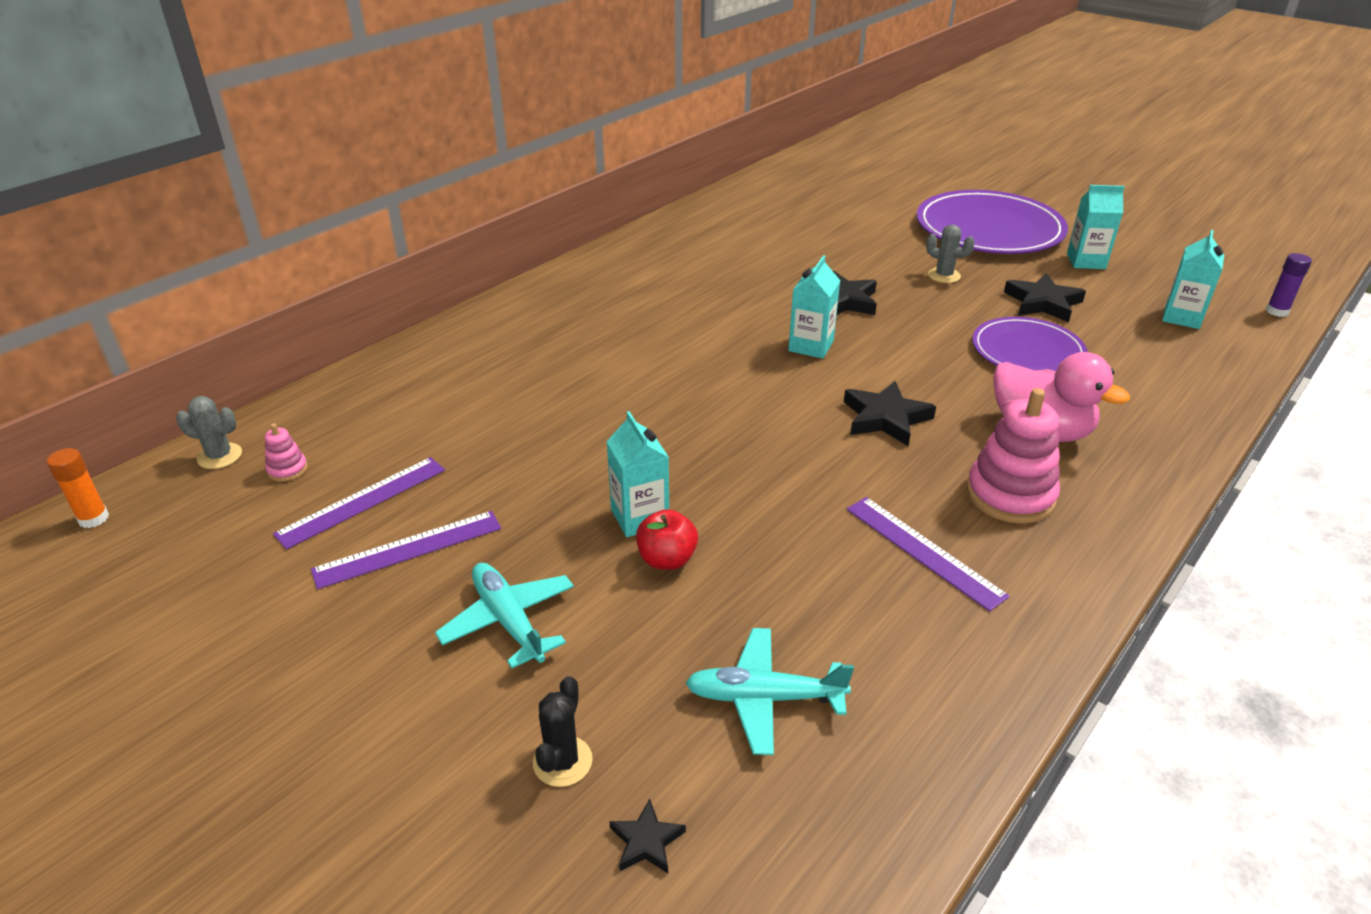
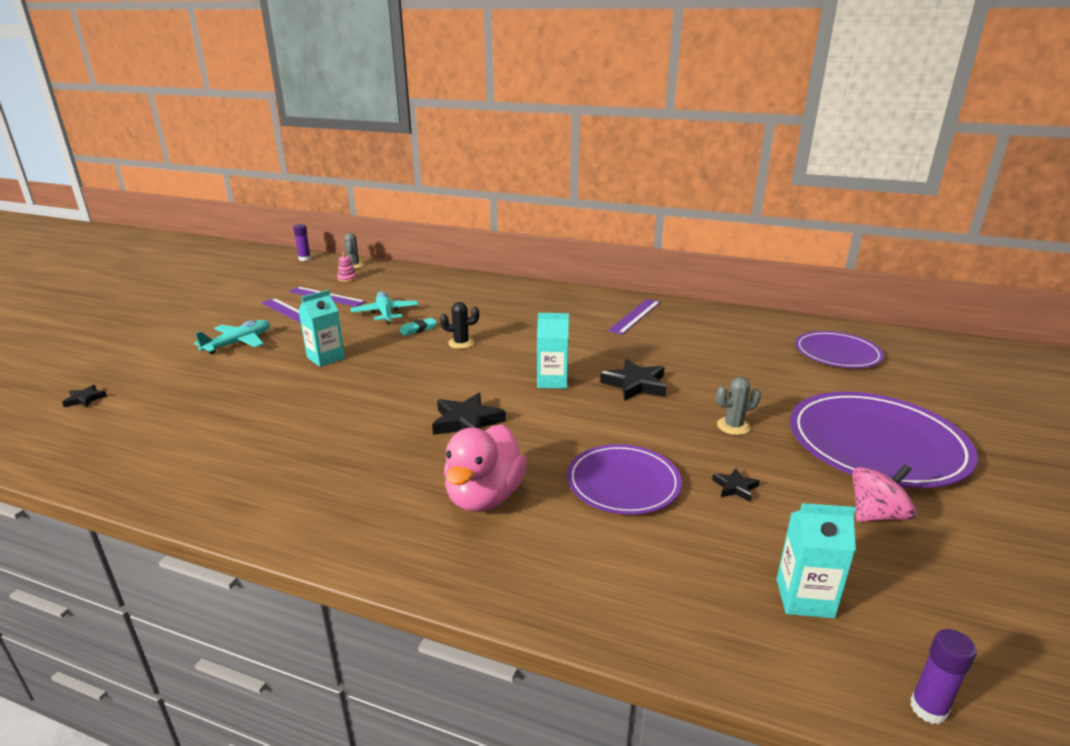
camera: 70 degrees right, 10 degrees down
(94, 518) = (305, 259): orange glue stick -> purple glue stick
(562, 761) = (141, 372): black cactus -> black cactus (461, 343)
(592, 419) = (418, 329): none -> turquoise eraser
(667, 559) = (288, 371): red apple -> none
(764, 698) = (172, 414): turquoise plane -> turquoise plane (385, 313)
(825, 191) = (837, 353): none -> purple plate
(923, 551) = (305, 452): purple ruler -> purple ruler (635, 316)
(944, 276) = (733, 426): grey cactus -> grey cactus turned 60 degrees clockwise
(1010, 495) = (381, 486): pink stacking toy -> none
(1042, 303) = (735, 487): black star -> black star, size x0.53
(1086, 261) = (876, 514): turquoise carton -> pink spinning top

